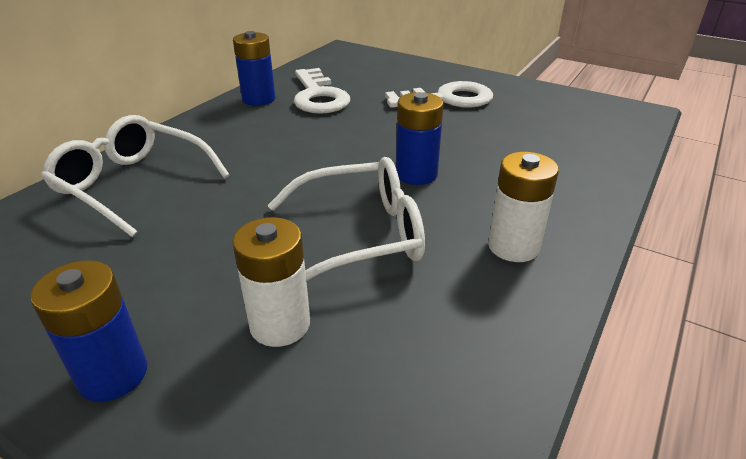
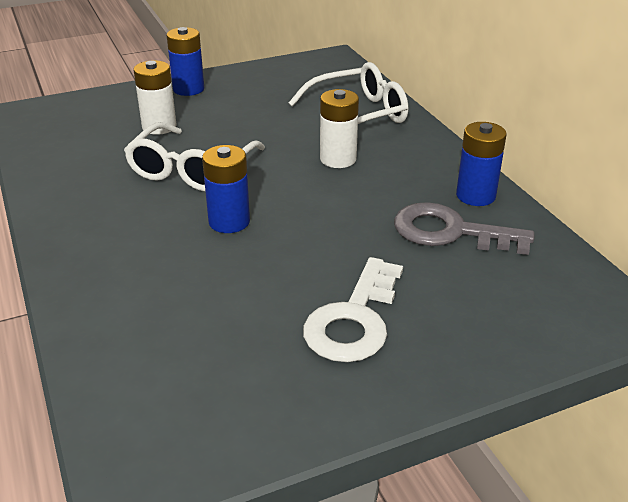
camera: 125 degrees right, 0 degrees up
(319, 96) = (450, 232): white key -> grey key
(513, 246) = (96, 218): white battery -> white battery (338, 159)

